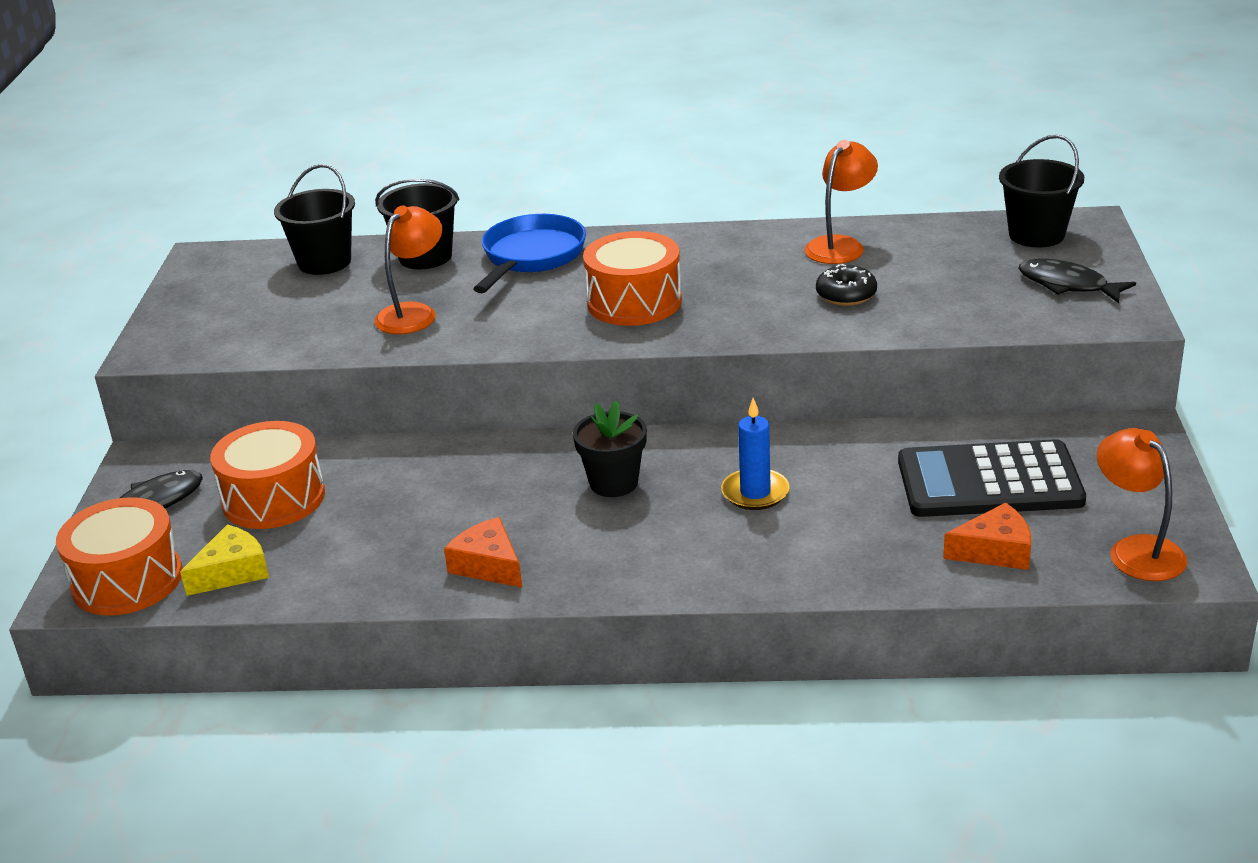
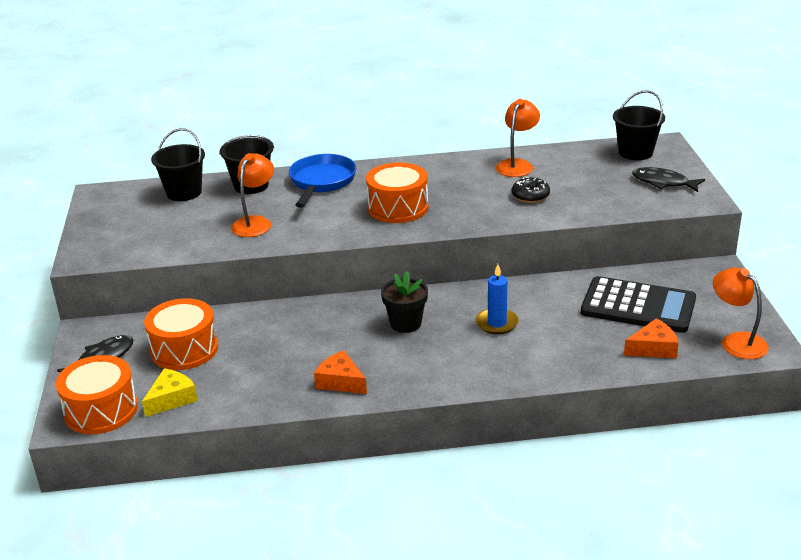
camera: 10 degrees left, 0 degrees up
(989, 481) = (638, 306): black calculator -> black calculator turned 150 degrees counterclockwise

